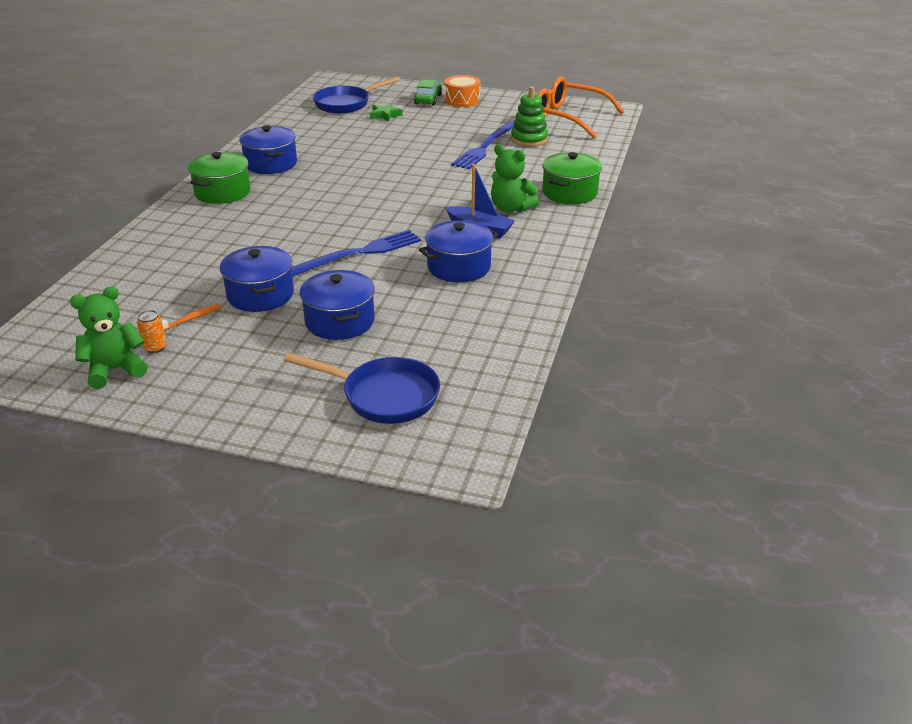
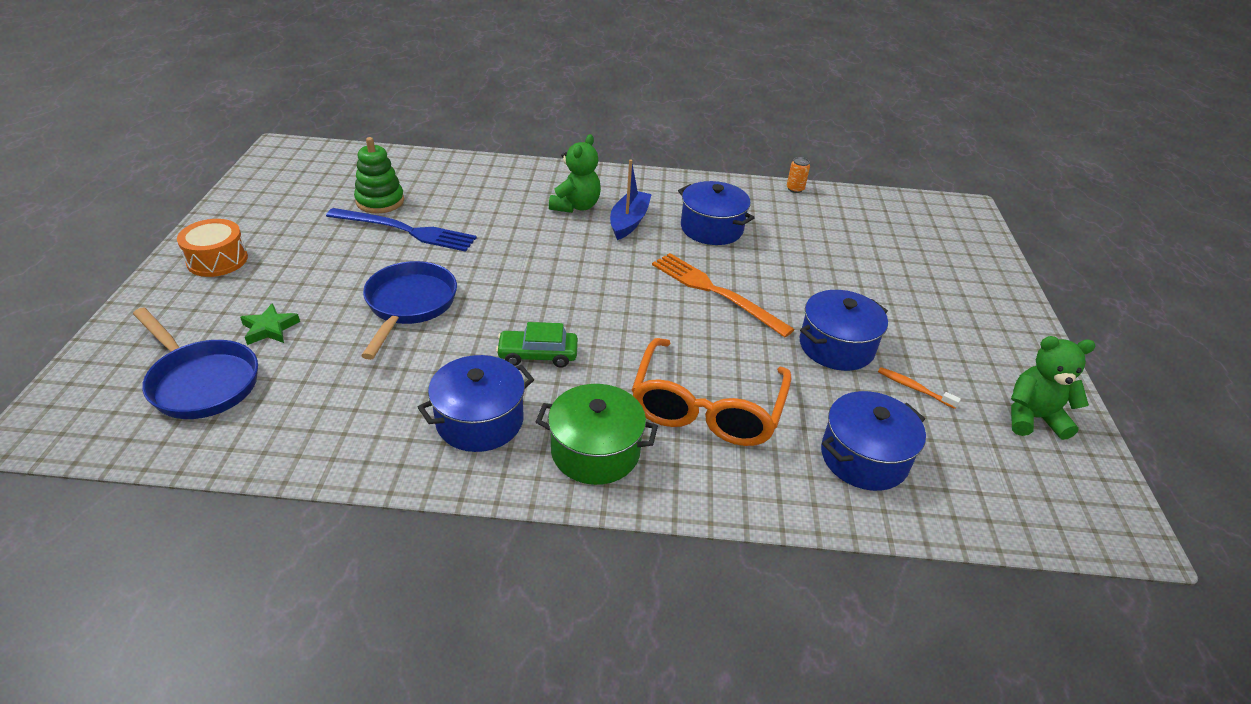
camera: 105 degrees left, 5 degrees up
(115, 370) = (1032, 418): green teddy bear -> green teddy bear turned 135 degrees clockwise
(155, 347) = (977, 399): orange can -> orange can (795, 189)
(339, 321) = (846, 285): blue pot -> blue pot (864, 458)
(359, 253) = (715, 292): blue fork -> orange fork
(384, 396) = (928, 248): blue pan -> blue pan (409, 305)
(428, 99) = (204, 292): green car -> green car (538, 355)
(567, 118) = (309, 177): orange glasses -> orange glasses (706, 408)
(569, 192) = (528, 175): green pot -> none

